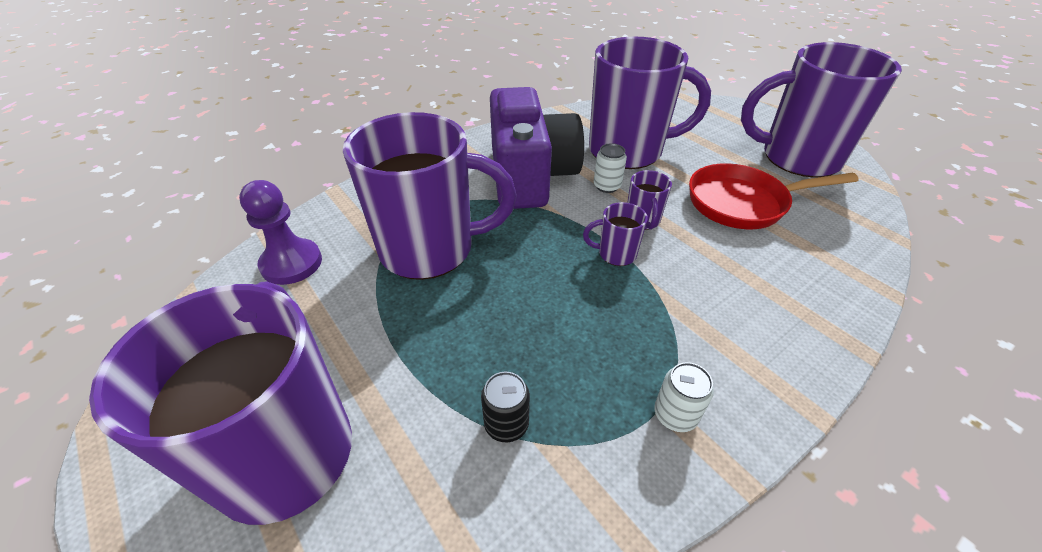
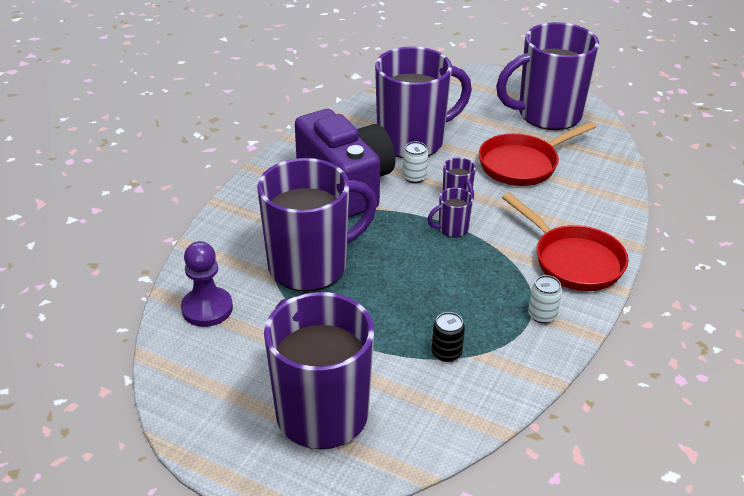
camera: 25 degrees left, 5 degrees down
(759, 344) = (573, 260): none -> red pan

